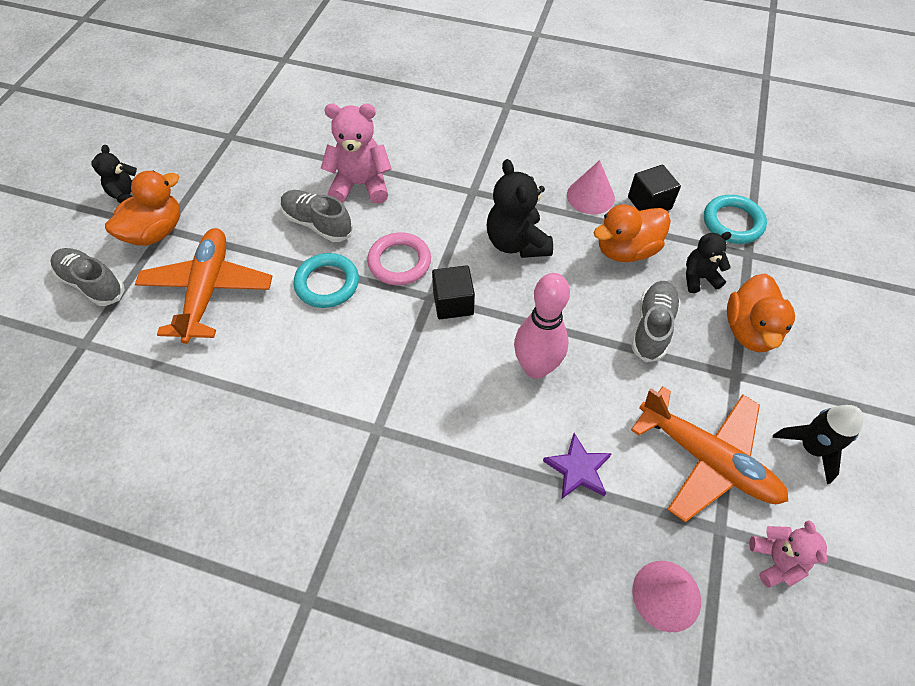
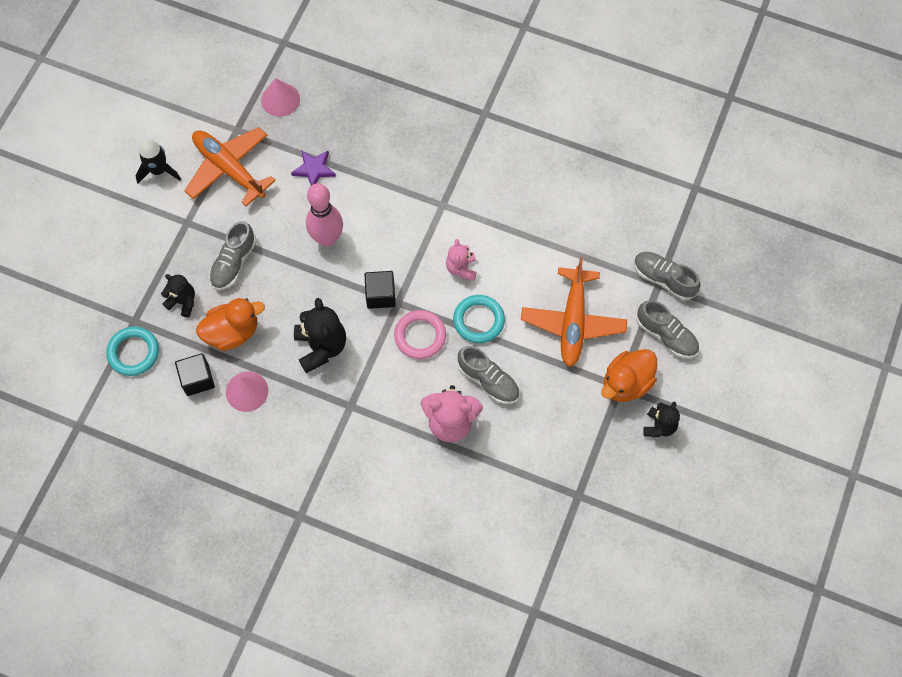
camera: 175 degrees left, 10 degrees up
(75, 350) = (663, 279): none -> grey shoe
(699, 278) = (183, 302): black teddy bear -> black teddy bear turned 150 degrees counterclockwise
(750, 330) = (162, 254): orange duck -> none
(775, 560) = (211, 111): pink teddy bear -> pink teddy bear (461, 268)

